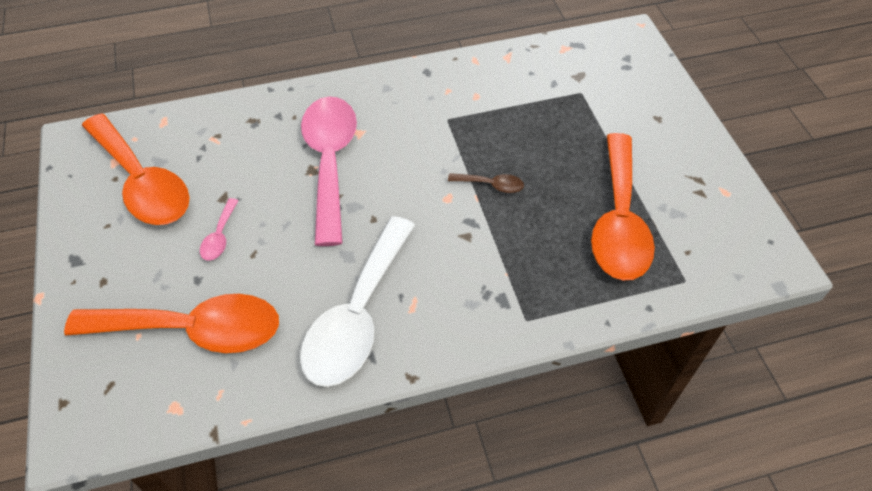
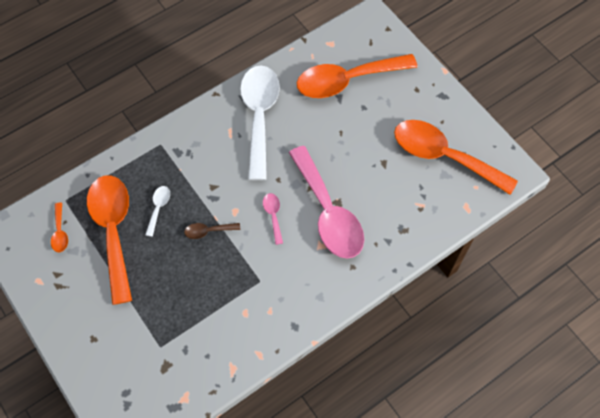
camera: 160 degrees right, 10 degrees up
(220, 236) = (368, 136): pink spoon -> pink spoon (273, 215)
(550, 231) = (158, 208): none -> white spoon
(694, 240) = (60, 232): none -> orange spoon

